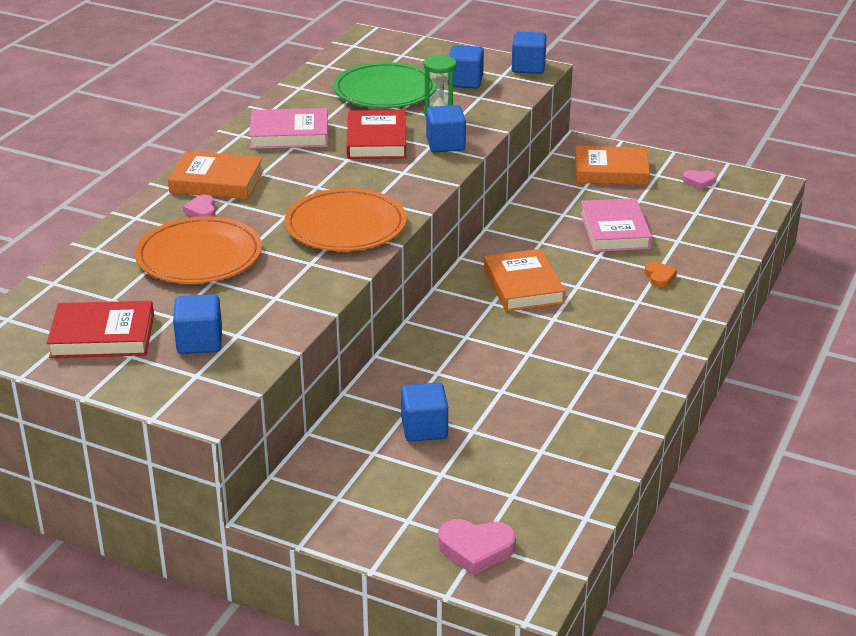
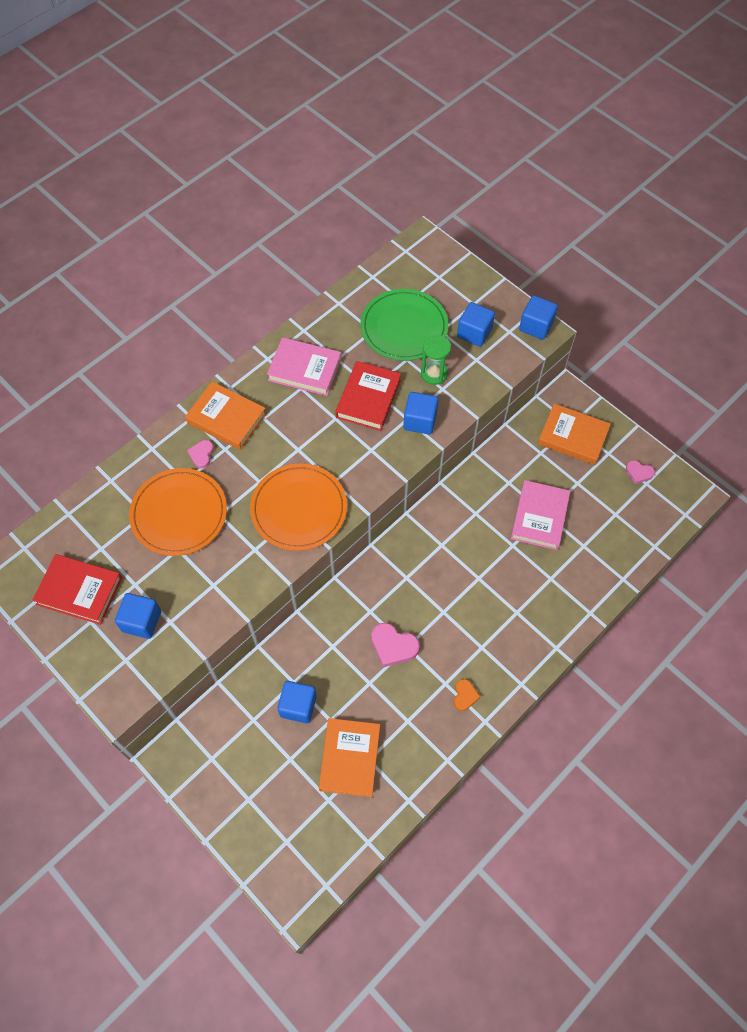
camera: 20 degrees right, 30 degrees up
(476, 549) = (281, 846): pink heart -> pink heart (393, 646)
(523, 286) = (438, 564): orange book -> orange book (350, 758)
(659, 277) = (547, 588): orange heart -> orange heart (465, 696)

